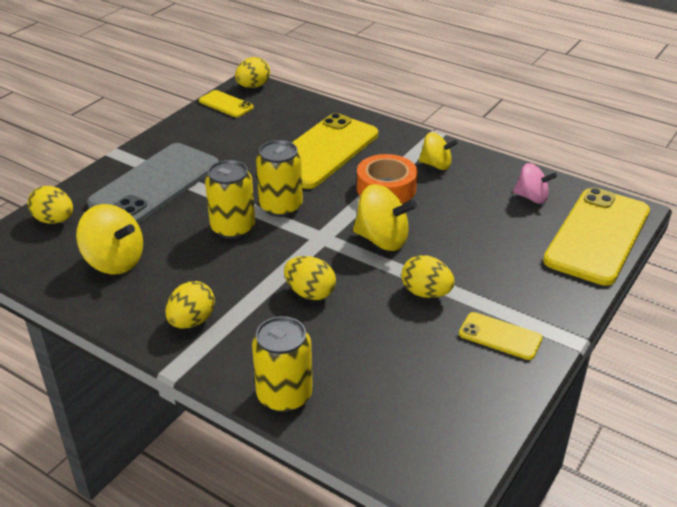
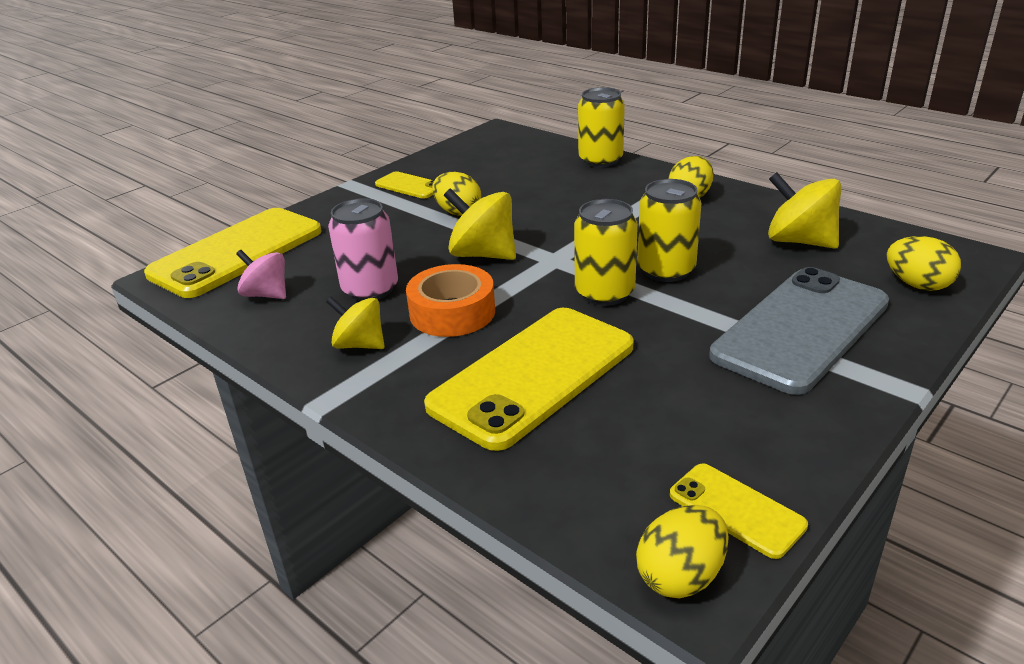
camera: 170 degrees left, 5 degrees down
(310, 293) = (574, 213): yellow egg -> none
(456, 204) = (370, 289): none -> pink can

